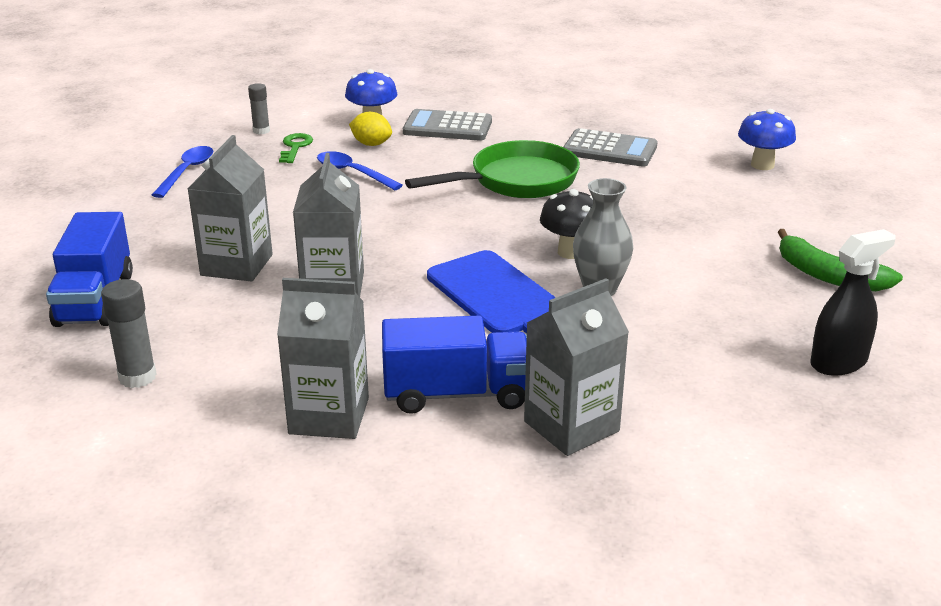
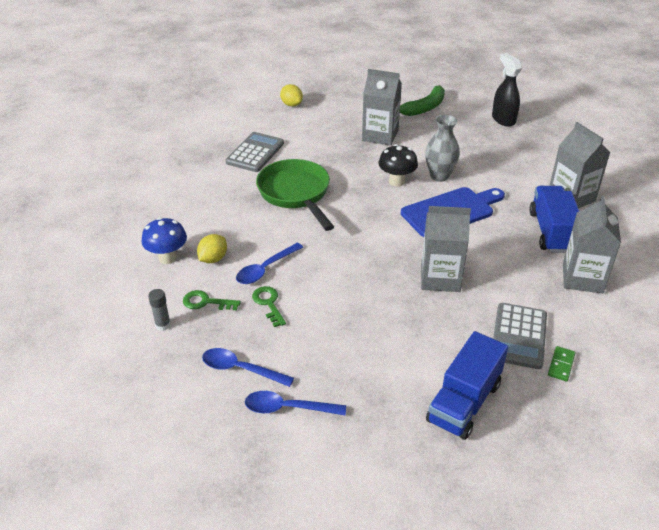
camera: 85 degrees left, 10 degrees up
(95, 299) = (464, 402): blue truck -> blue truck turned 120 degrees clockwise
(123, 198) = (288, 408): none -> blue spoon
(137, 377) = (561, 365): grey glue stick -> green domino
(236, 265) = (411, 326): grey carton -> grey carton (380, 135)
(289, 178) = (268, 303): none -> green key
(447, 127) = (192, 219): grey calculator -> grey calculator (518, 336)
(762, 165) = (291, 104): blue mushroom -> yellow lemon

